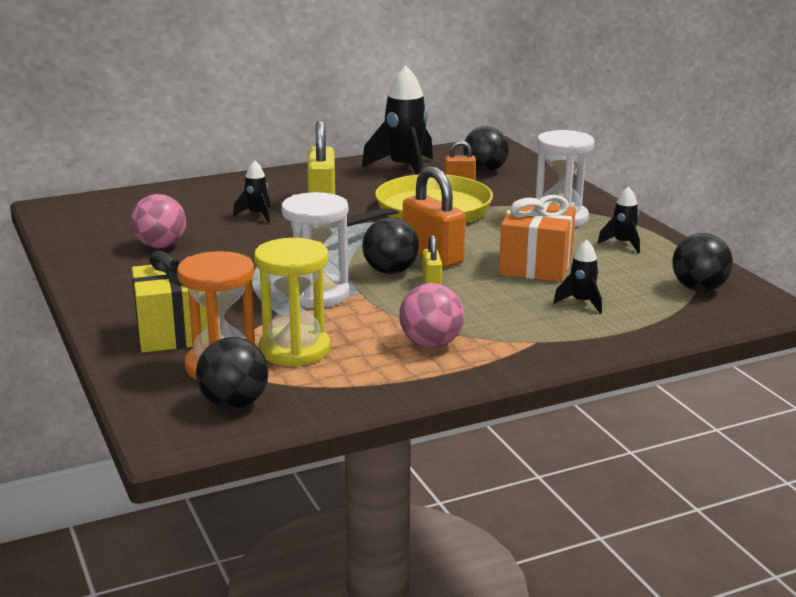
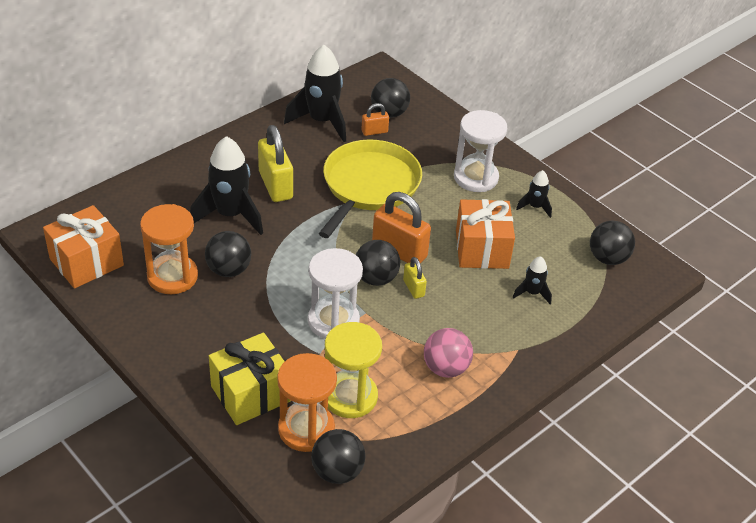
camera: 20 degrees left, 20 degrees up
(79, 228) = (86, 262): none -> orange gift
(160, 246) = (172, 276): pink ball -> orange hourglass
(225, 248) = (229, 270): none -> black ball
(257, 215) = (230, 215): black rocket -> black rocket, size x2.02

